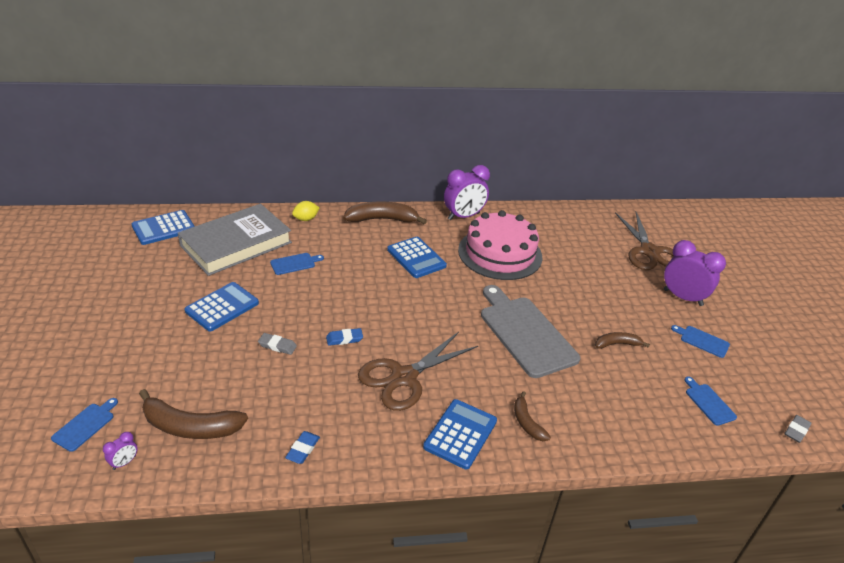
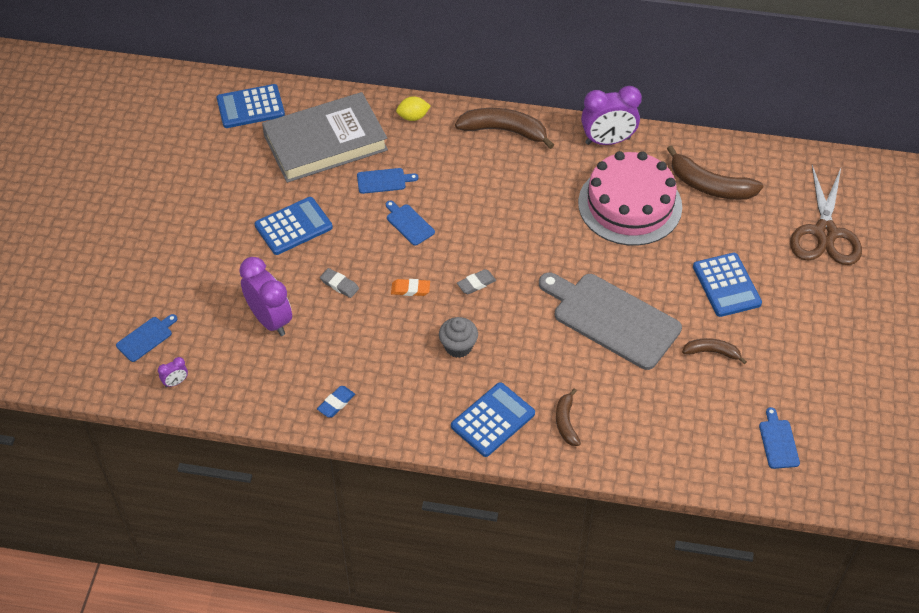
camera: 20 degrees right, 15 degrees up
(190, 426) = (238, 358): brown banana -> brown banana (710, 185)
(344, 339) = (410, 289): blue eraser -> orange eraser
(404, 377) = (458, 346): brown scissors -> grey cupcake
(416, 258) = (525, 195): blue calculator -> blue calculator (726, 285)
(525, 333) = (612, 318): grey cutting board -> grey cutting board turned 45 degrees counterclockwise
(682, 297) = (829, 306): purple clock -> purple clock (270, 320)
(702, 341) = (818, 367): blue cutting board -> blue cutting board (409, 223)
(796, 430) = (859, 493): grey eraser -> grey eraser (476, 284)

